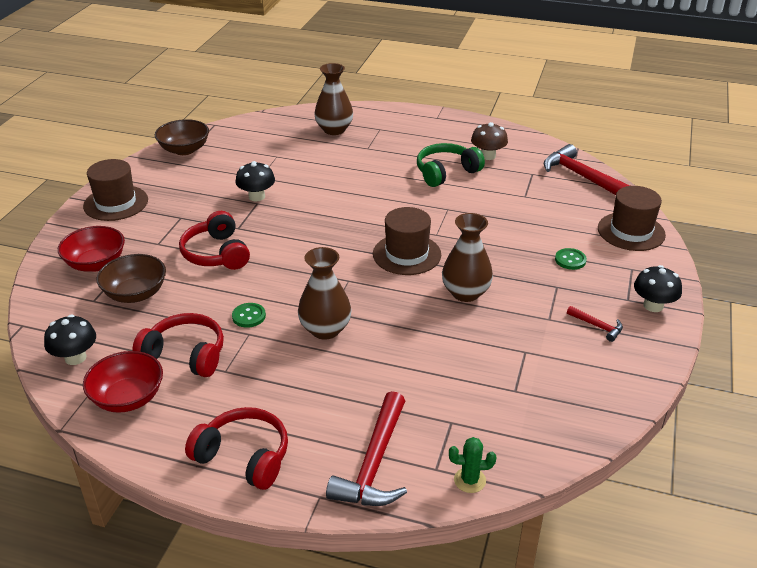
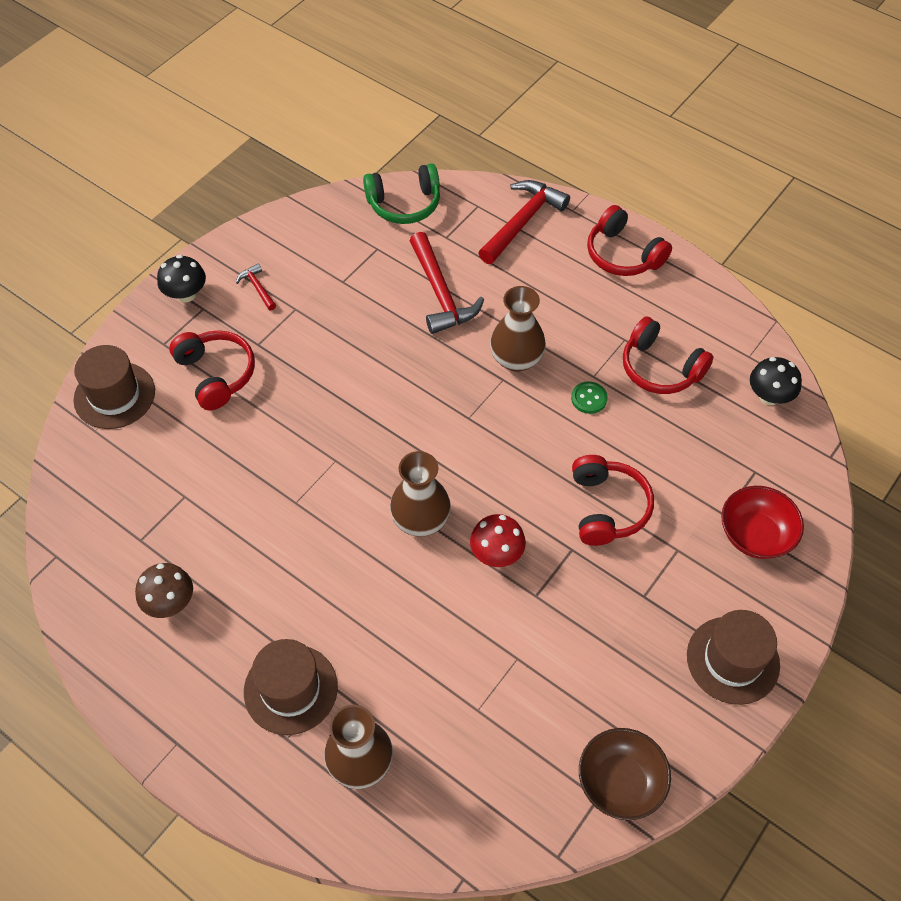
camera: 160 degrees left, 20 degrees up
(128, 398) = (717, 335): red bowl -> none
(135, 294) = (707, 468): brown bowl -> none
(257, 196) = (533, 610): black mushroom -> none
(292, 215) = (496, 554): none -> red mushroom
(406, 254) = (386, 438): brown hat -> brown hat (290, 689)
(446, 172) = (252, 581): green headphones -> green headphones (404, 204)
(465, 293) = (355, 363): brown vase -> brown vase (420, 520)
(469, 480) = (457, 191): green cactus -> none
(570, 260) = (216, 374): green button -> red headphones
(581, 176) = (83, 513): red hammer -> red hammer (441, 293)

